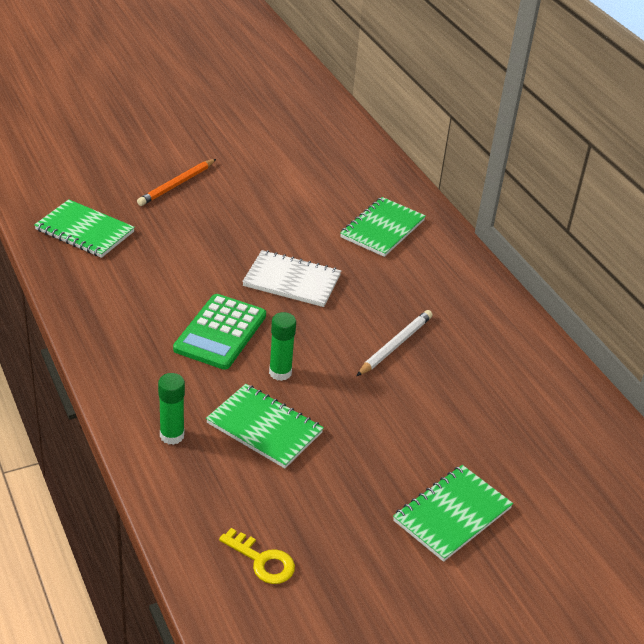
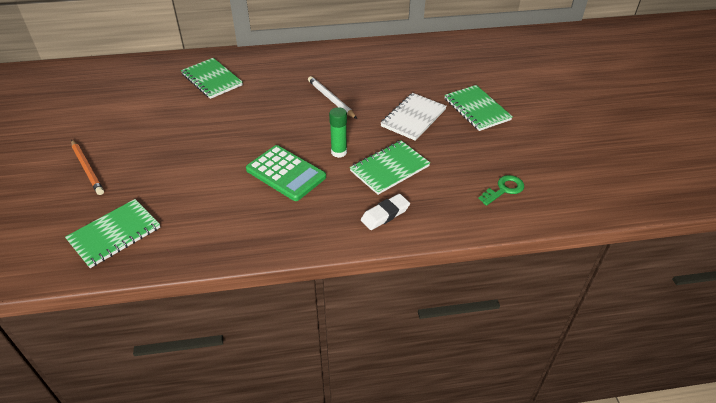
camera: 70 degrees left, 5 degrees up
(172, 435) = (385, 214): green glue stick -> white eraser
(262, 561) = (504, 189): yellow key -> green key
(292, 281) = (245, 129): white notebook -> white notebook (413, 118)

